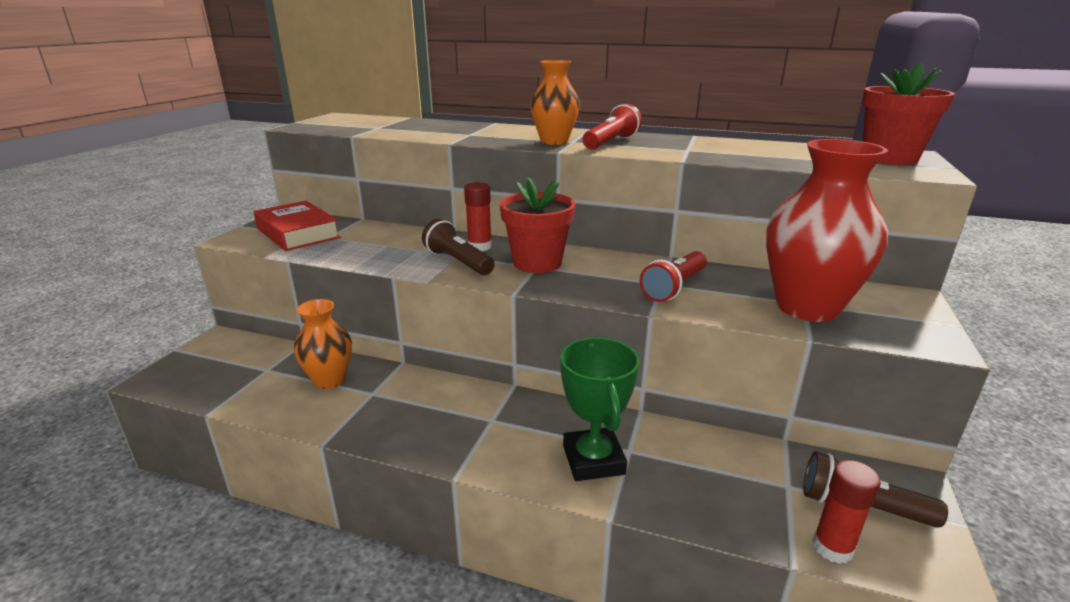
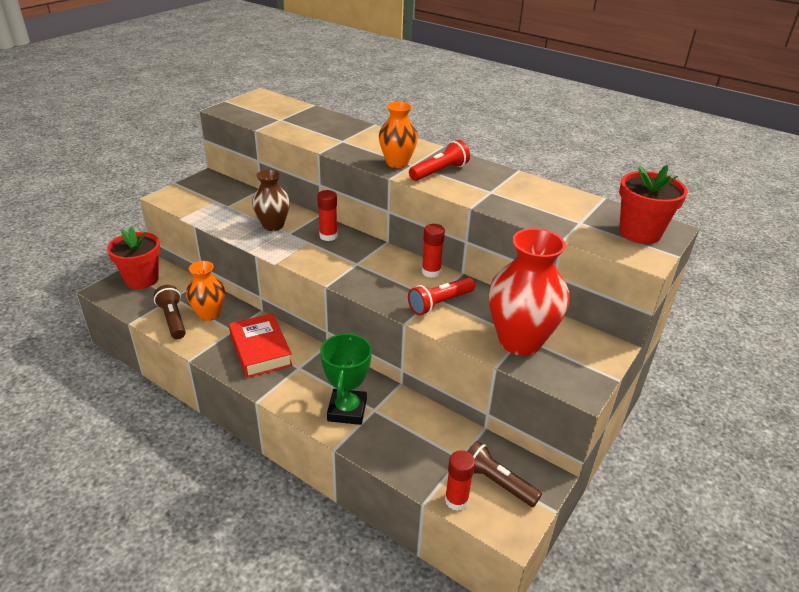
camera: 15 degrees right, 10 degrees up
(298, 233) = (210, 198): red book -> red book (260, 350)
(400, 247) = (273, 225): none -> brown vase
(458, 262) = (305, 249): brown flashlight -> brown flashlight (173, 319)
(537, 263) = (359, 260): red flower pot -> red flower pot (142, 279)
(634, 261) = (431, 272): none -> red glue stick

